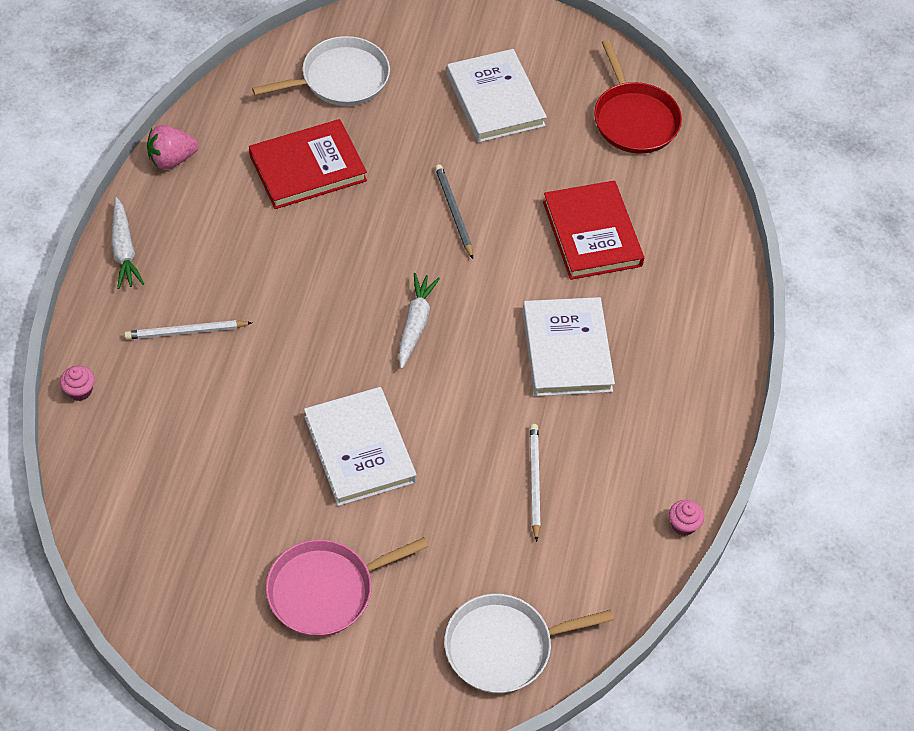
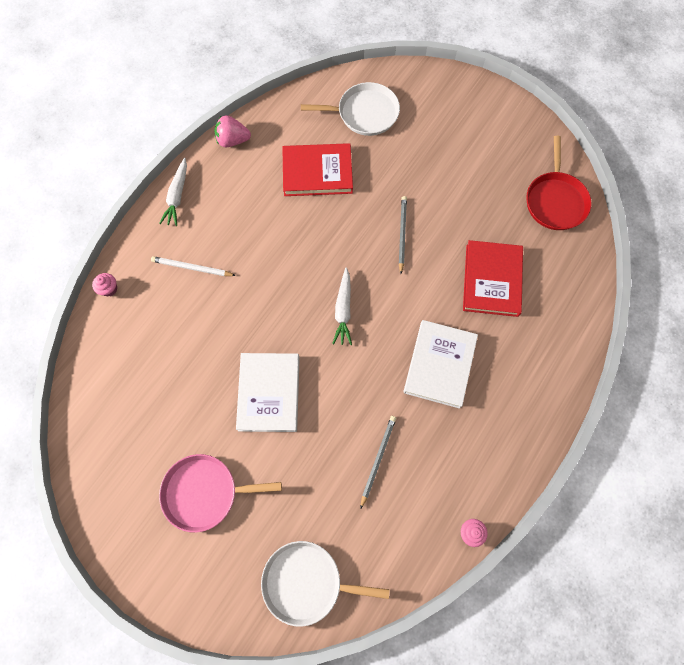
camera: 25 degrees right, 15 degrees up
(415, 323) = (343, 310): white carrot -> white carrot turned 150 degrees clockwise
(495, 100) = (463, 158): white book -> none
(534, 482) = (377, 460): white pencil -> grey pencil

